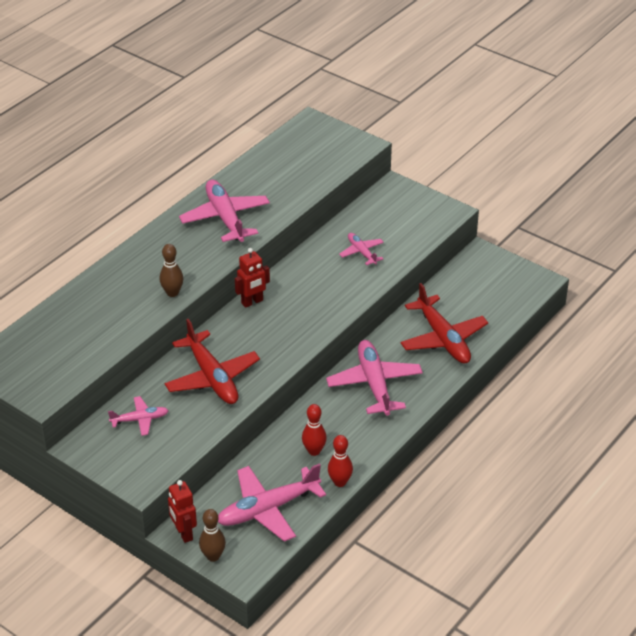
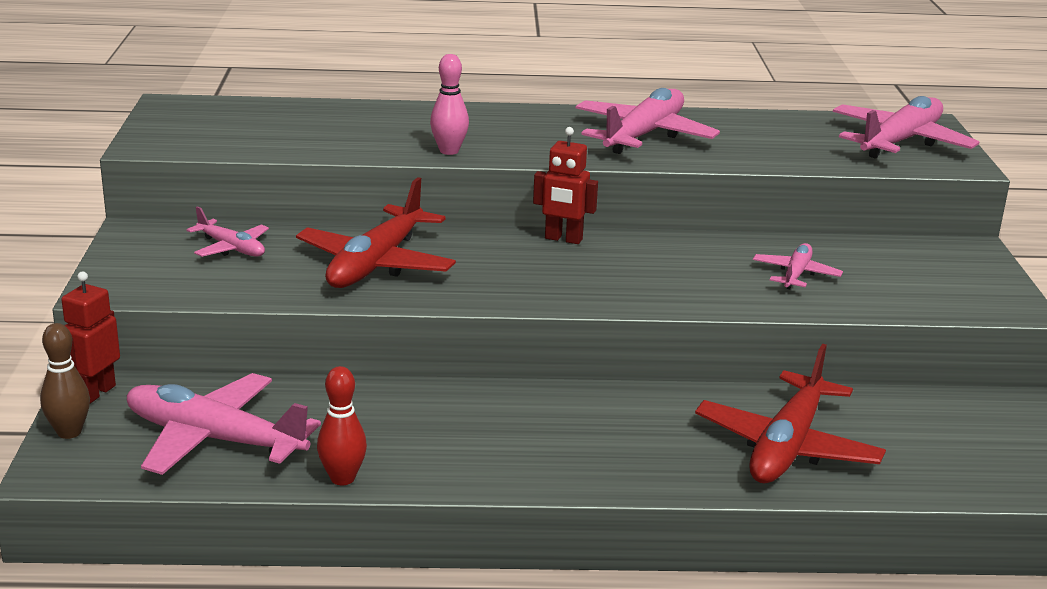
camera: 50 degrees right, 15 degrees down
(172, 293) = (449, 151): brown bowling pin -> pink bowling pin
(314, 451) = (383, 430): red bowling pin -> none
(374, 384) = (594, 425): pink plane -> pink plane (900, 142)

